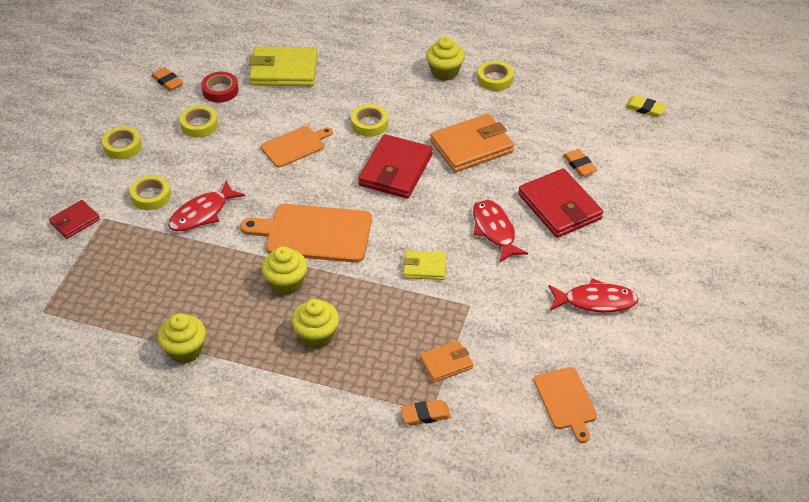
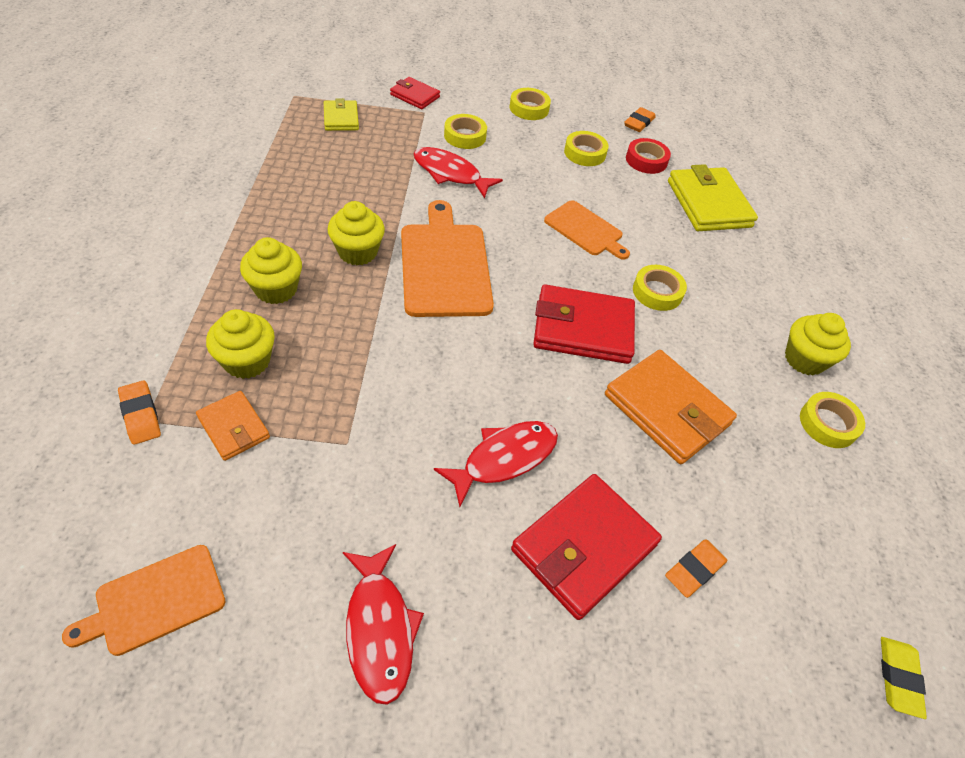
camera: 70 degrees right, 5 degrees up
(185, 350) = (248, 189): yellow cupcake -> yellow cupcake (247, 361)
(424, 267) = (410, 382): yellow wallet -> yellow wallet (341, 118)

